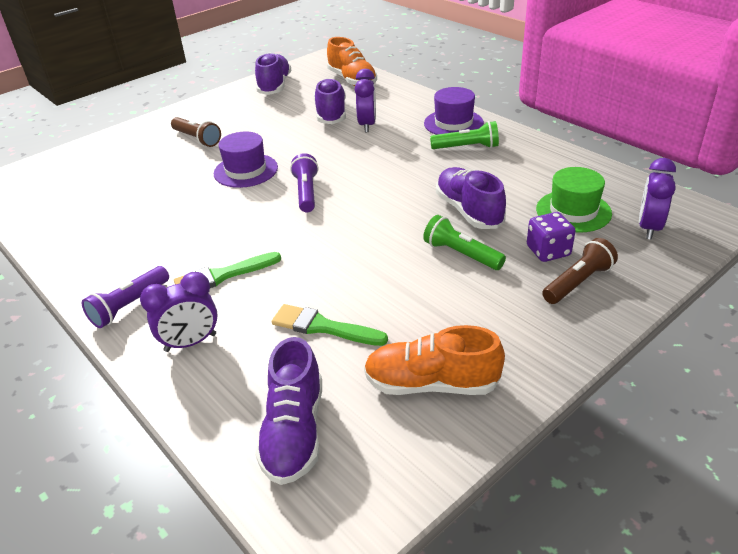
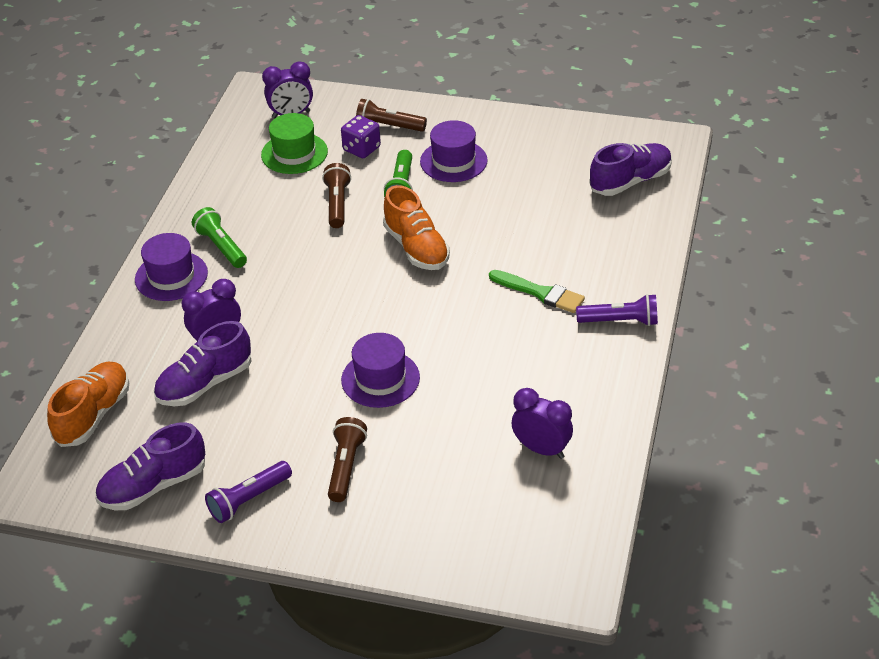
camera: 125 degrees left, 5 degrees up
(190, 343) = (617, 264): purple clock -> purple clock (541, 449)
(306, 192) = (385, 312): purple flashlight -> purple flashlight (249, 499)
(323, 327) = (541, 213): green brush -> none
(431, 384) = (542, 149): orange shoe -> orange shoe (416, 248)
(468, 211) = (337, 204): purple shoe -> brown flashlight
(472, 303) = (453, 161): none -> purple hat

